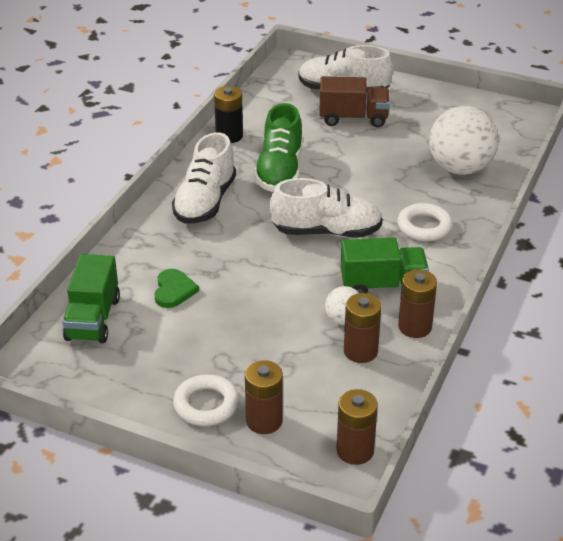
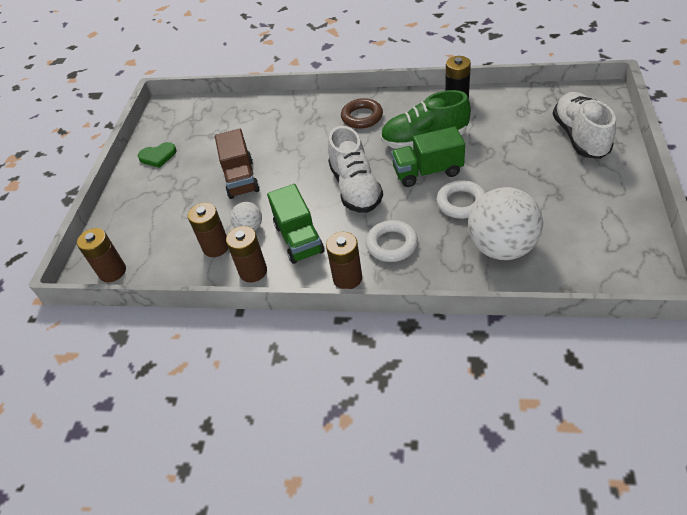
camera: 80 degrees right, 10 degrees up
(93, 319) = (216, 115): green truck -> green truck (427, 172)
(174, 290) = (255, 137): green heart -> green heart (158, 156)
(205, 202) = (362, 117): white shoe -> brown ring
(206, 405) = (147, 188): white ring -> white ring (461, 203)
(264, 421) = (136, 218): brown battery -> brown battery (347, 278)
(353, 118) = (536, 156): brown truck -> brown truck (241, 179)

